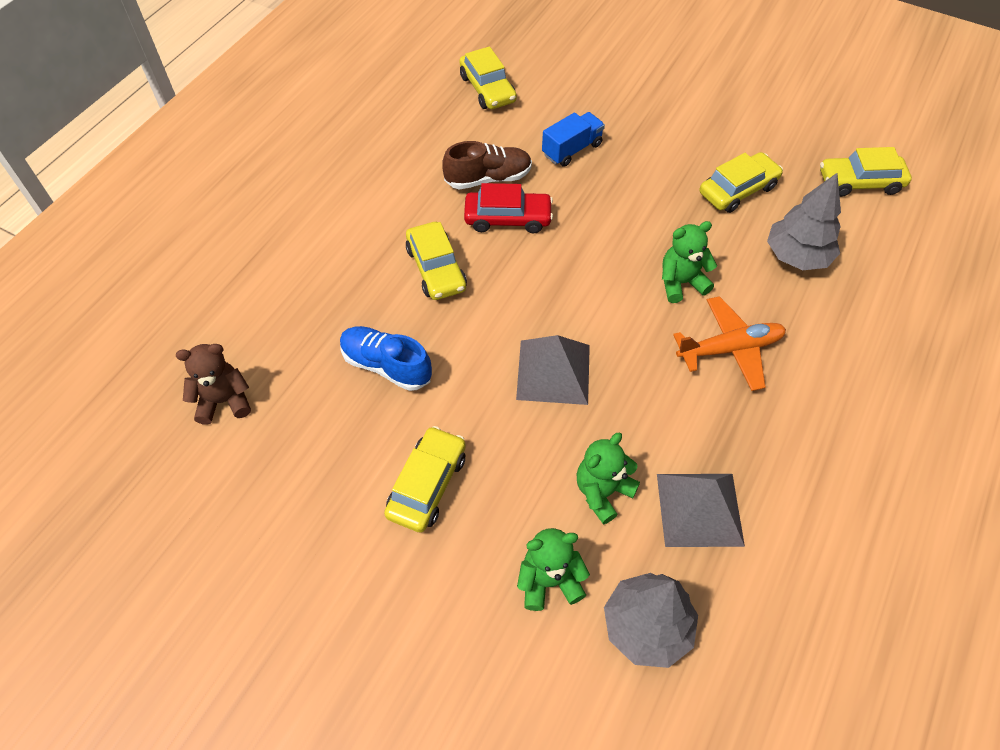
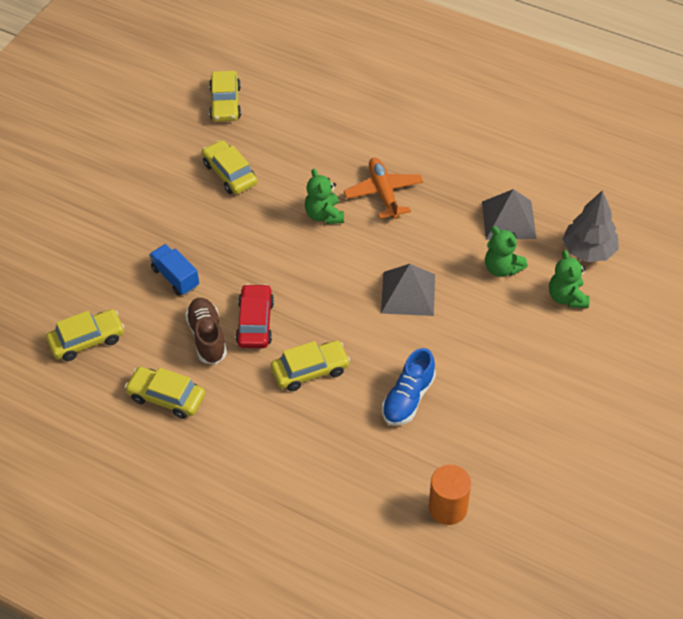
camera: 90 degrees left, 5 degrees down
(224, 401) = (448, 508): brown teddy bear -> orange cylinder
(427, 485) = (507, 366): yellow car -> yellow car (166, 397)
(797, 256) = (298, 148): grey tree -> none

